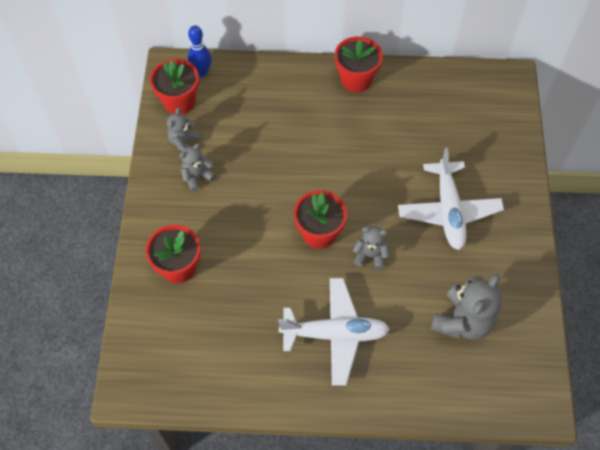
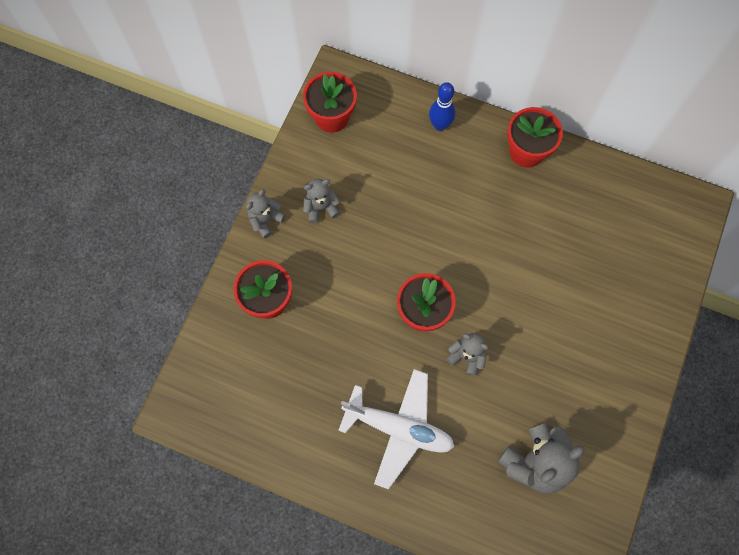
camera: 20 degrees right, 10 degrees up
(184, 142) = (321, 165): grey teddy bear -> grey teddy bear (265, 220)
(201, 72) = (366, 90): blue bowling pin -> blue bowling pin (440, 125)
(448, 211) = (568, 336): white plane -> none

